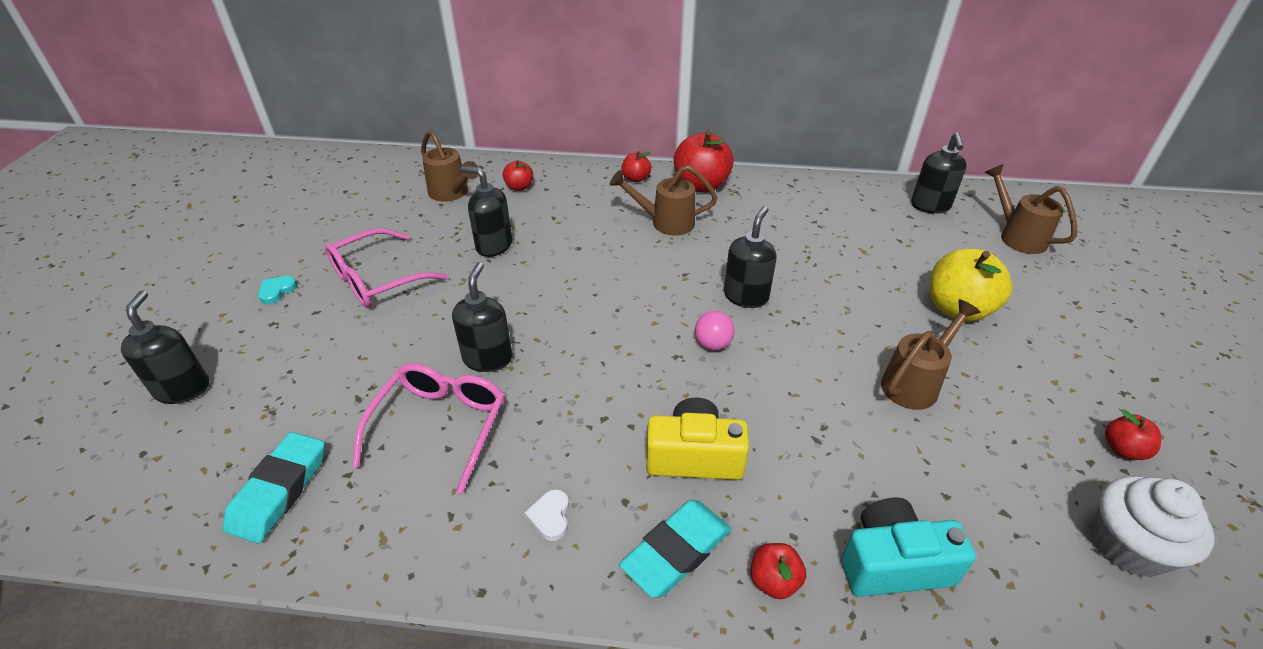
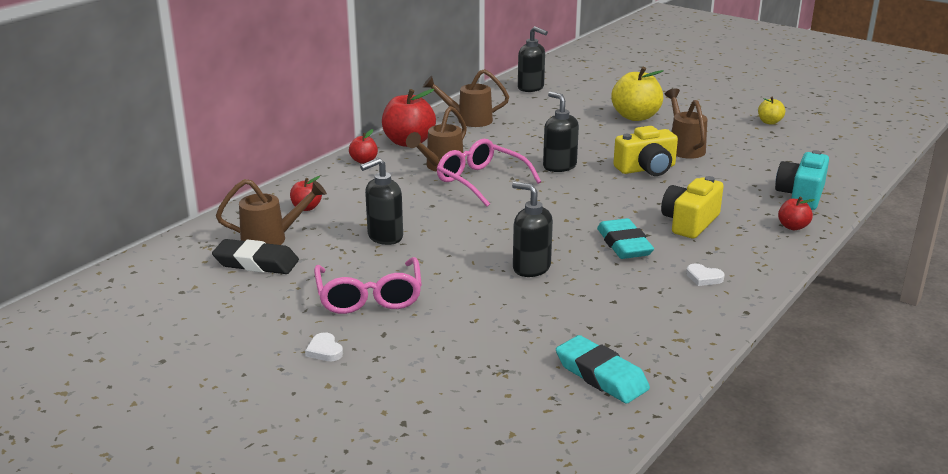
camera: 60 degrees left, 15 degrees down
(183, 389) = (427, 414): black soap dispenser -> none
(277, 291) = (324, 350): turquoise heart -> white heart
(407, 203) = (256, 263): none -> black eraser
(440, 426) = (588, 300): pink glasses -> pink glasses (481, 181)
(676, 551) = (756, 247): turquoise eraser -> turquoise eraser (624, 244)
(712, 344) = (596, 190): pink ball -> none
(812, 368) = (646, 169): none -> yellow camera
(1016, 236) = (588, 79): brown watering can -> brown watering can (468, 120)
(1123, 449) = (769, 122): red apple -> yellow apple
(1128, 546) = (824, 144): white cupcake -> none

